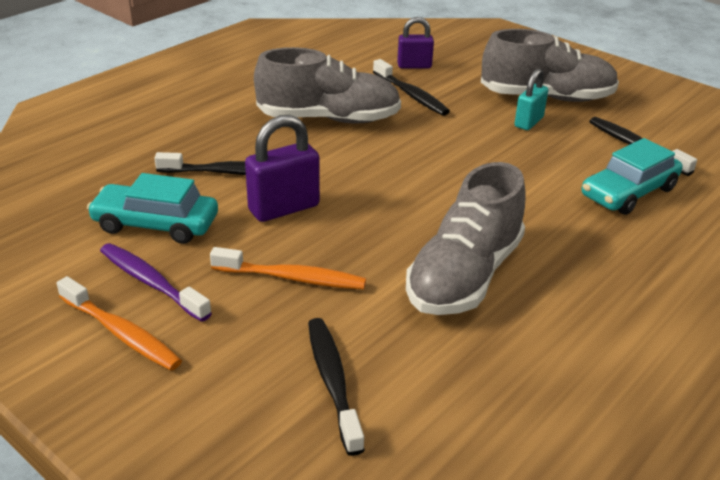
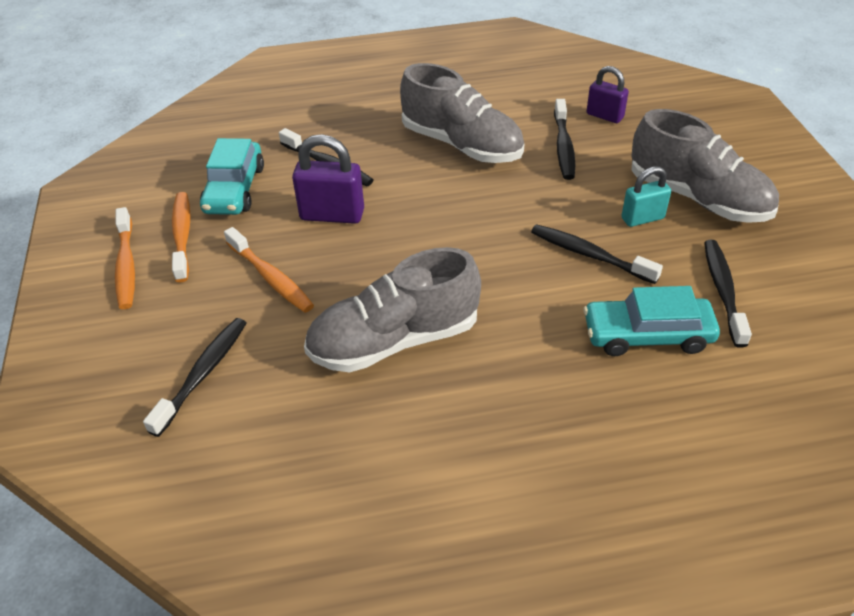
camera: 40 degrees right, 10 degrees up
(151, 282) = (182, 235): purple toothbrush -> orange toothbrush
(156, 224) = (234, 189): turquoise car -> turquoise car turned 135 degrees counterclockwise
(525, 158) = (589, 255): none -> black toothbrush

